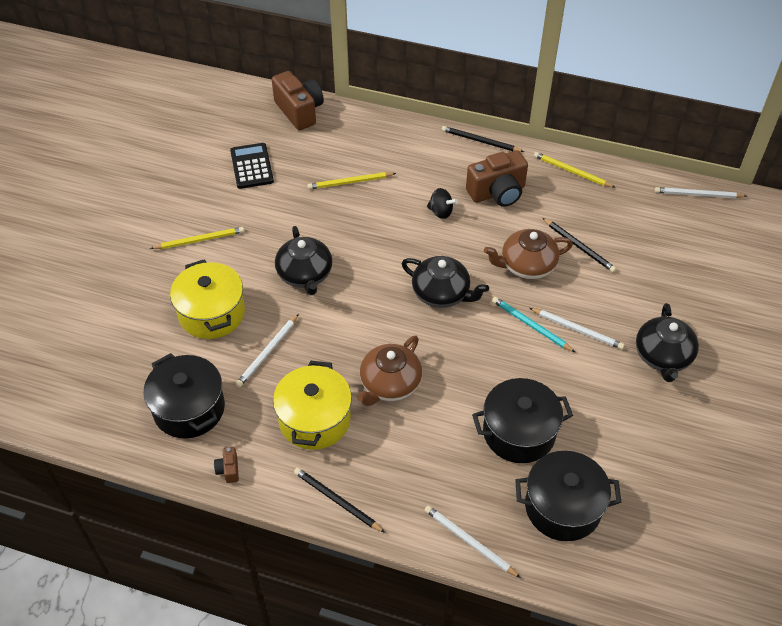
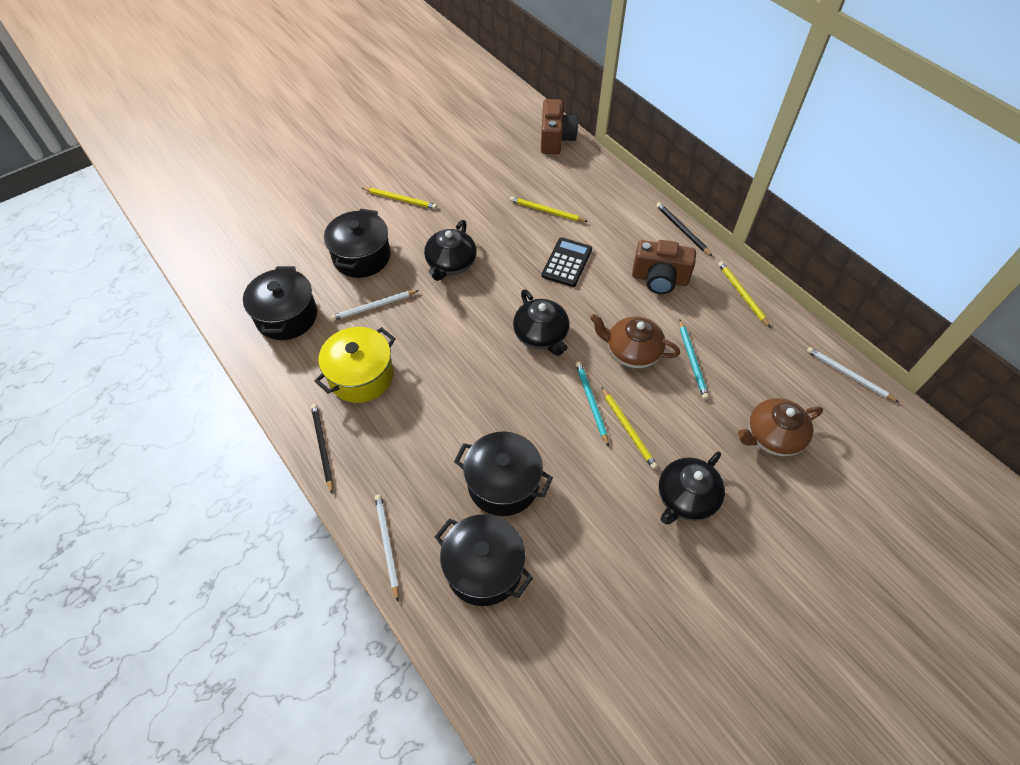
camera: 35 degrees right, 5 degrees up
(212, 313) = (361, 257): yellow pot -> black pot
(228, 470) = (272, 376): brown camera -> none
(252, 166) = (484, 164): black calculator -> black calculator (567, 262)
(389, 384) = (438, 382): brown teapot -> brown teapot (772, 436)
(440, 212) = (598, 270): black spinning top -> none
(577, 330) = (628, 429): white pencil -> yellow pencil
(579, 246) = (692, 361): black pencil -> turquoise pencil

